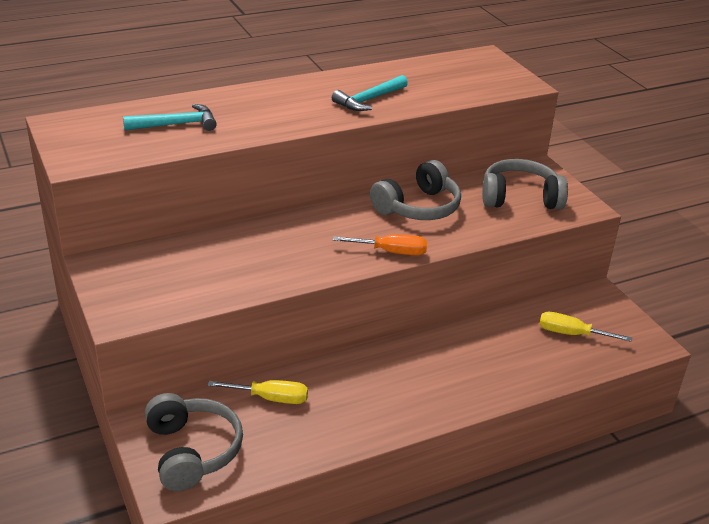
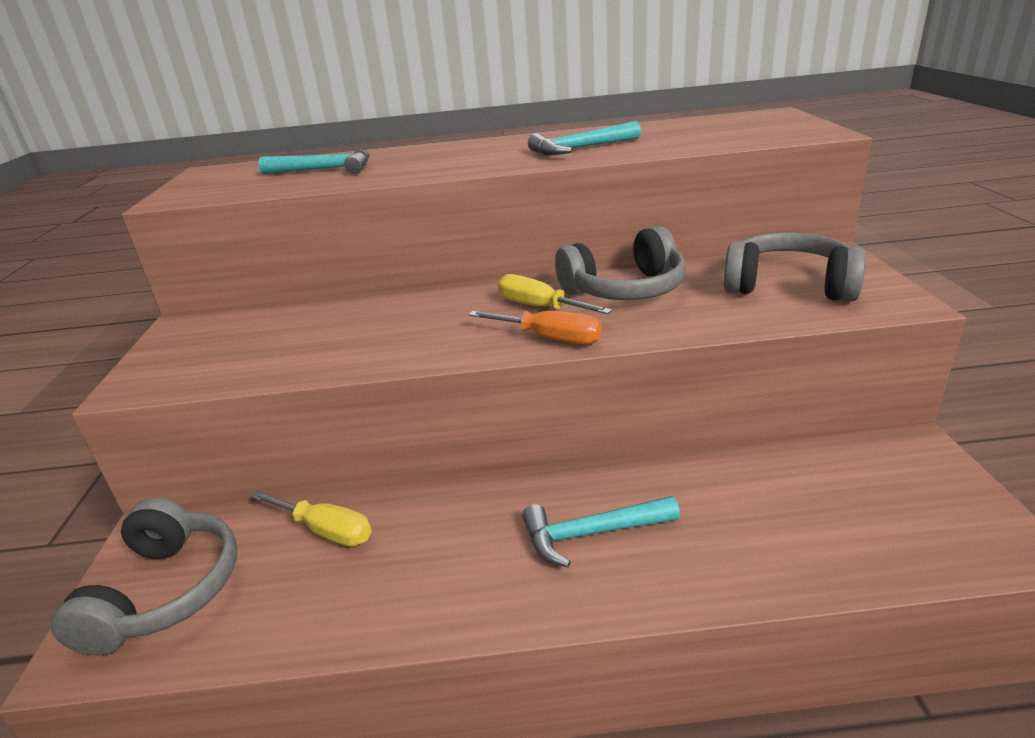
camera: 25 degrees right, 5 degrees down
(439, 372) = (591, 534): none -> turquoise hammer
(571, 334) = (849, 505): yellow screwdriver -> yellow screwdriver (540, 307)

